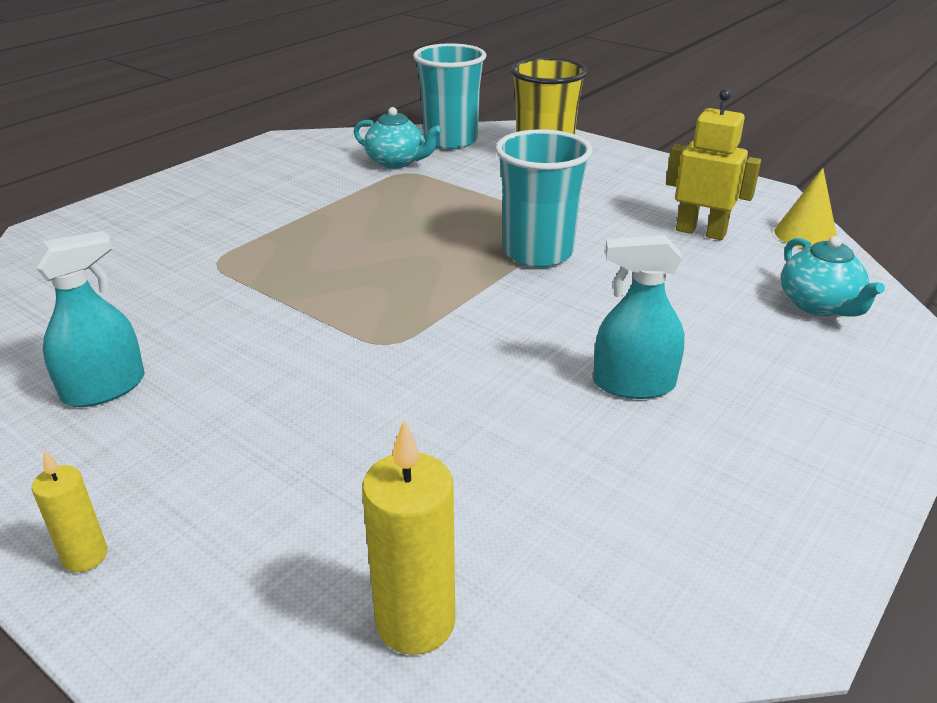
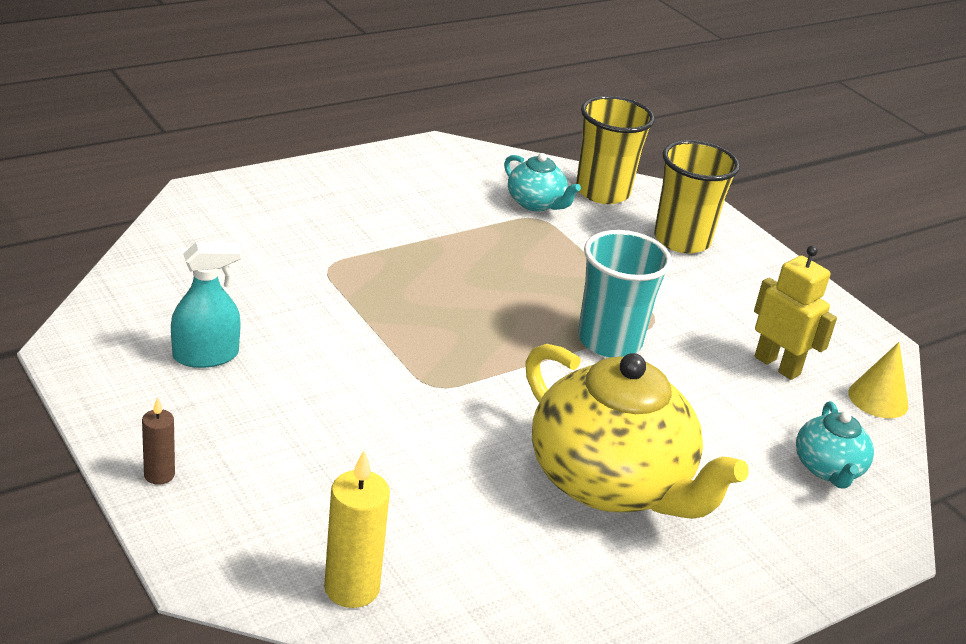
camera: 15 degrees right, 0 degrees up
(85, 556) = (159, 475): yellow candle -> brown candle
(450, 141) = (602, 192): turquoise cup -> yellow cup
(633, 384) = (611, 483): turquoise spray bottle -> yellow teapot

